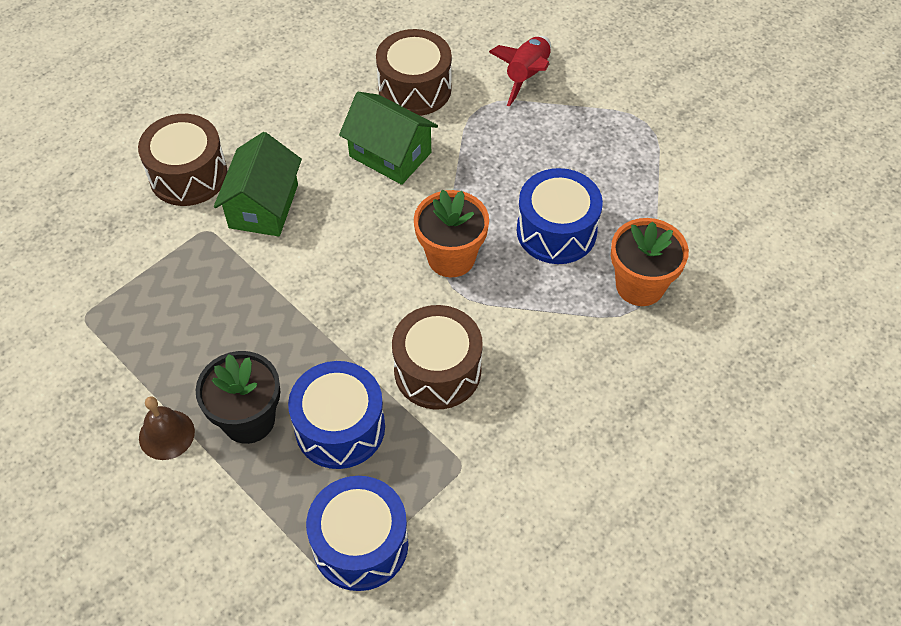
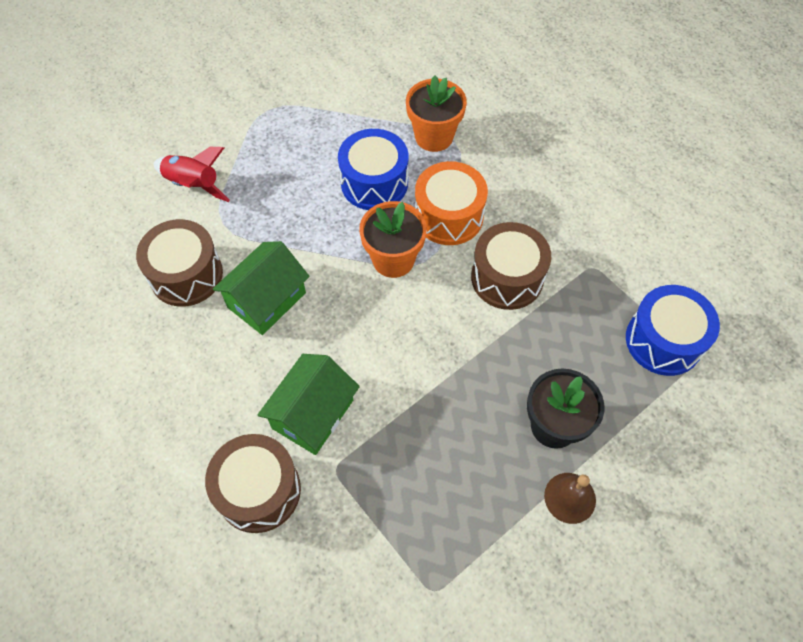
camera: 85 degrees left, 5 degrees up
(263, 206) = (313, 414): green house -> green house turned 75 degrees counterclockwise
(340, 427) = (560, 352): blue drum -> none
(519, 307) = (448, 216): none -> orange drum

